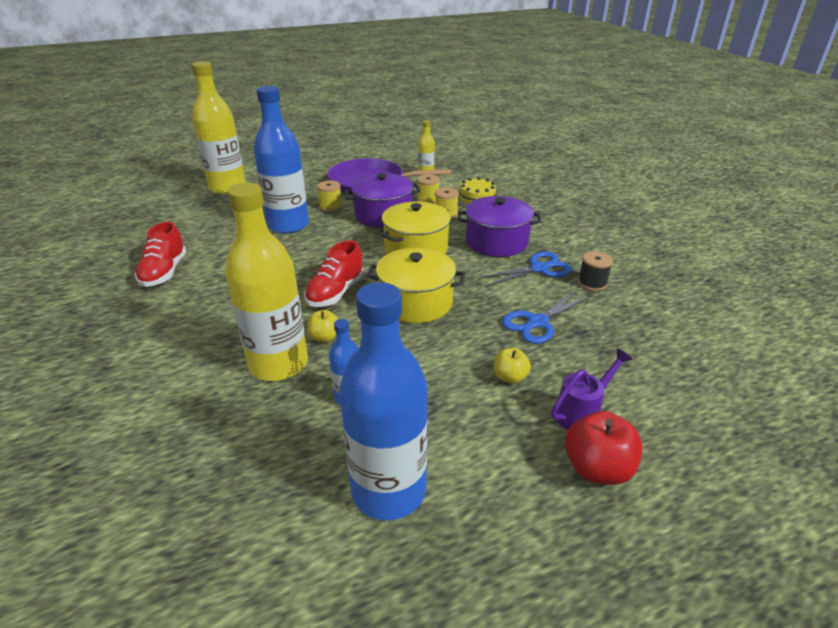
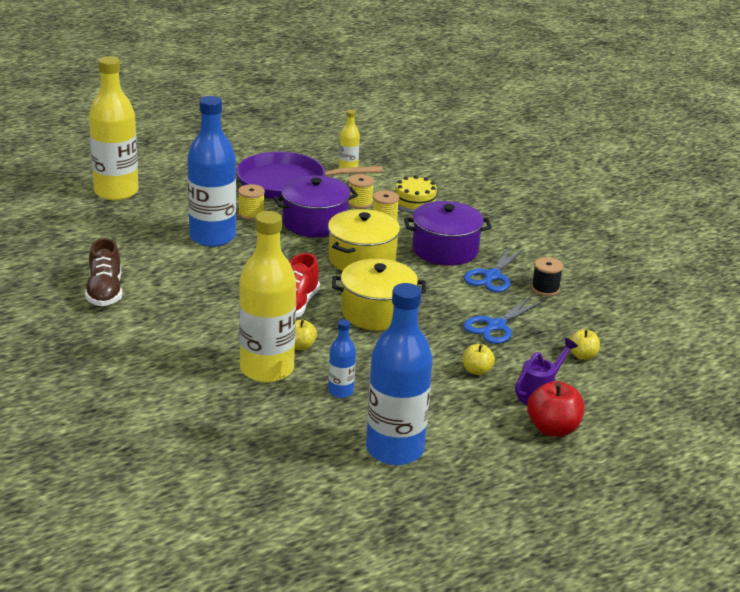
camera: 10 degrees left, 5 degrees down
(164, 272) = (105, 292): red shoe -> brown shoe
(539, 269) = (492, 276): blue scissors -> blue scissors turned 150 degrees clockwise
(633, 363) = (582, 356): none -> yellow apple

